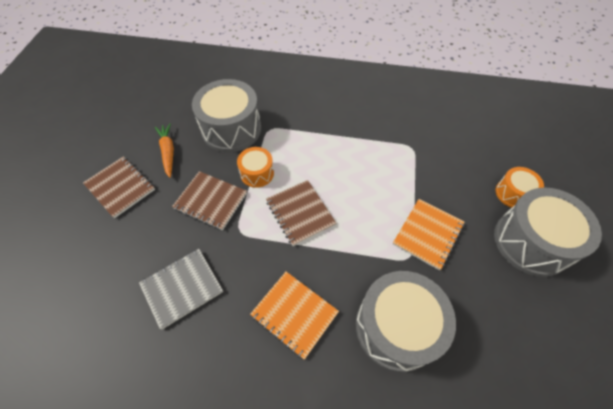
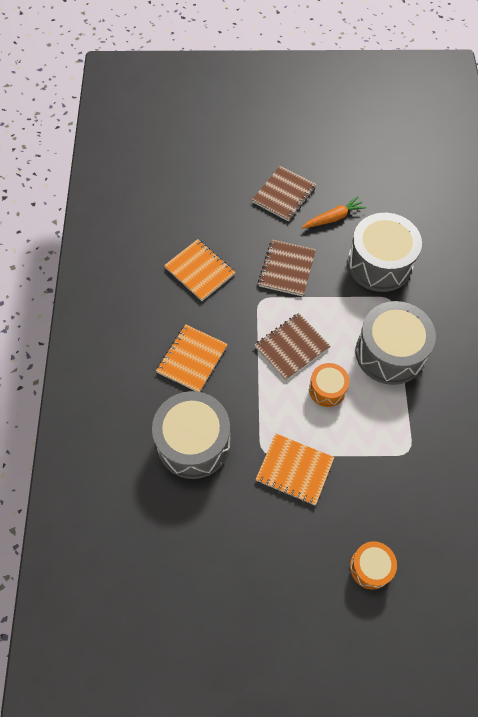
camera: 80 degrees right, 5 degrees up
(182, 288) = (200, 271): grey notebook -> orange notebook
(257, 173) = (329, 300): orange drum -> orange drum (327, 389)
(531, 242) = (308, 580): grey drum -> grey drum (390, 353)

